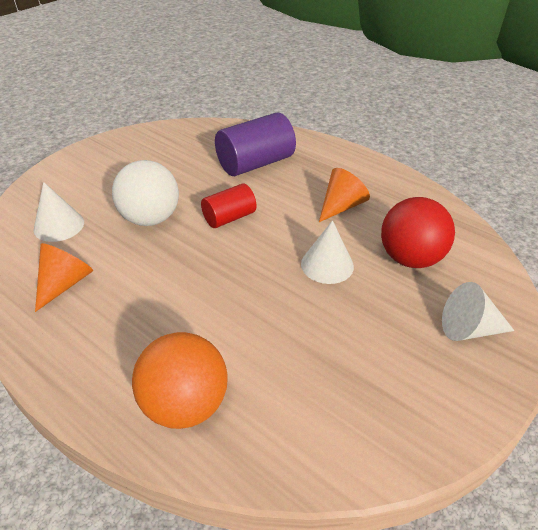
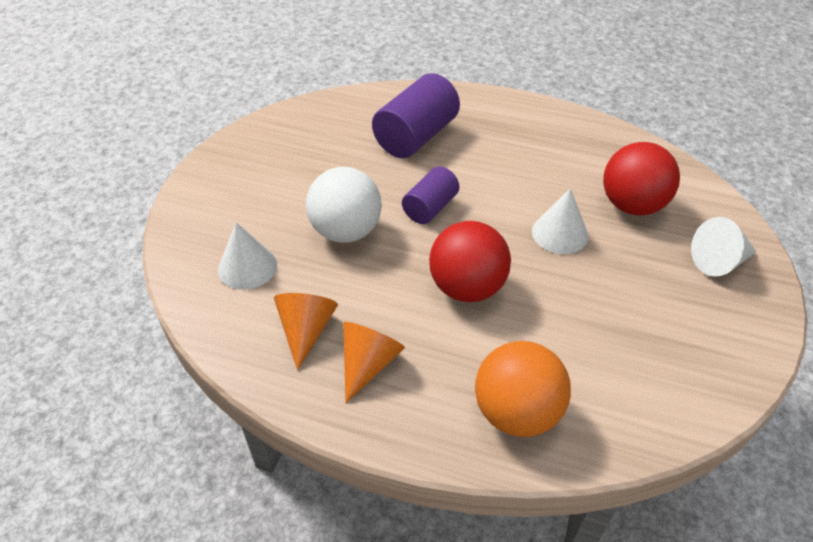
camera: 20 degrees left, 5 degrees up
(216, 287) = (467, 287): none -> red ball
(229, 218) = (430, 208): red cylinder -> purple cylinder
(341, 206) = (535, 165): orange cone -> orange cone (368, 364)

